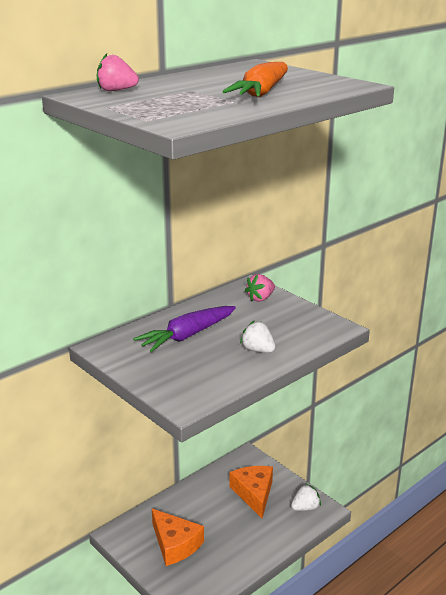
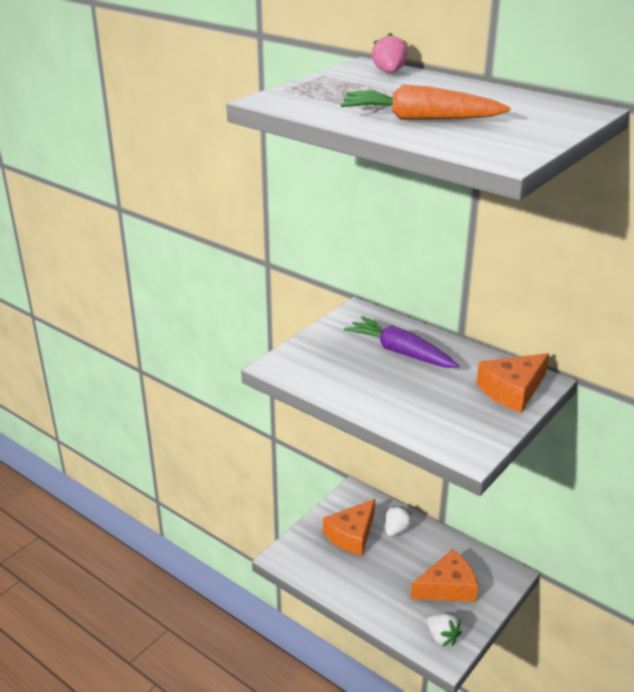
camera: 80 degrees right, 5 degrees up
(258, 350) = (390, 398): white strawberry -> white strawberry (396, 530)
(260, 298) = (512, 390): pink strawberry -> orange cheese

